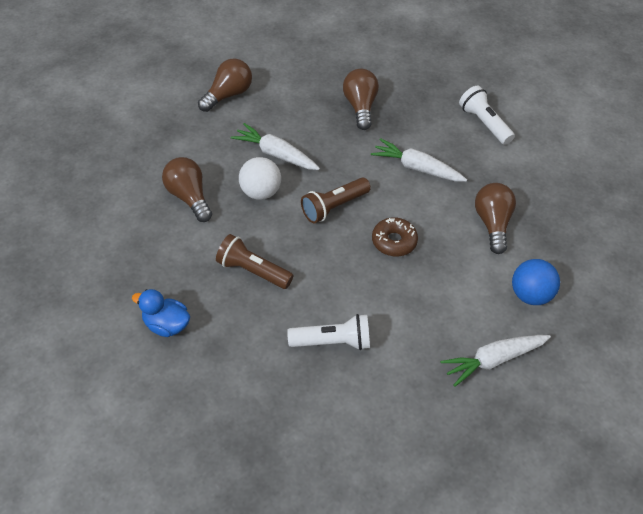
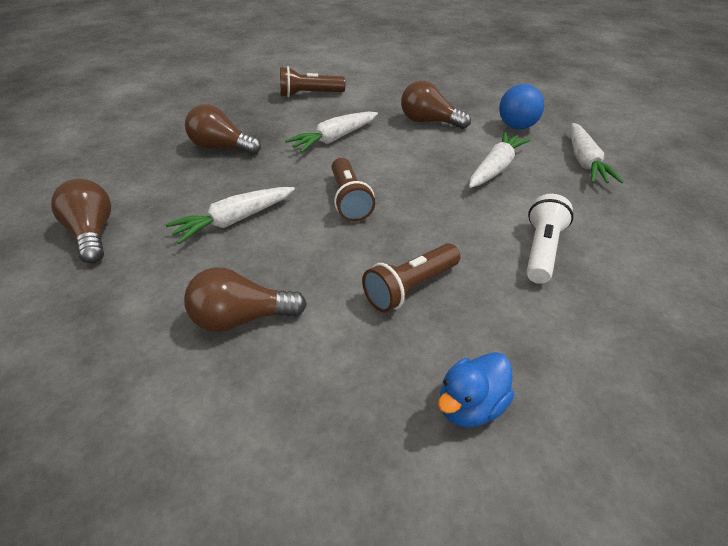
camera: 65 degrees left, 10 degrees down
(260, 192) = (285, 248): white ball -> none
(394, 241) = (420, 176): brown donut -> none
(438, 291) = (495, 168): none -> white carrot
(484, 123) = (309, 94): white flashlight -> brown flashlight

